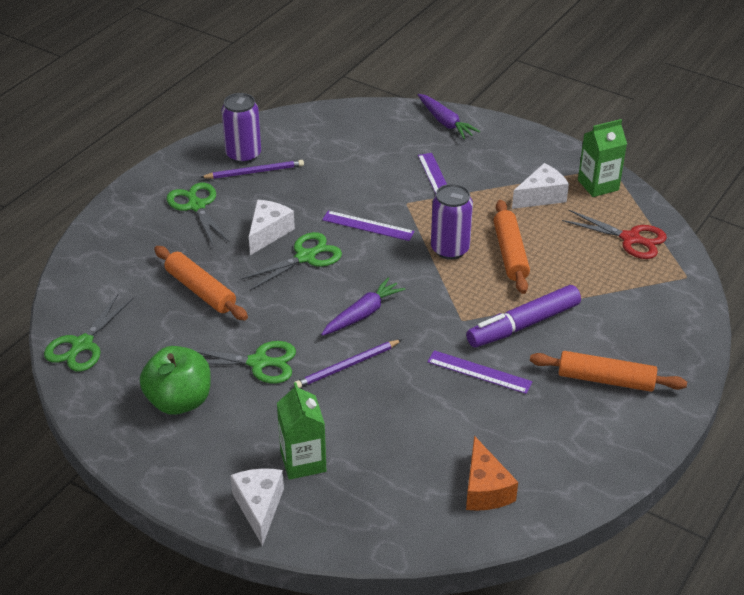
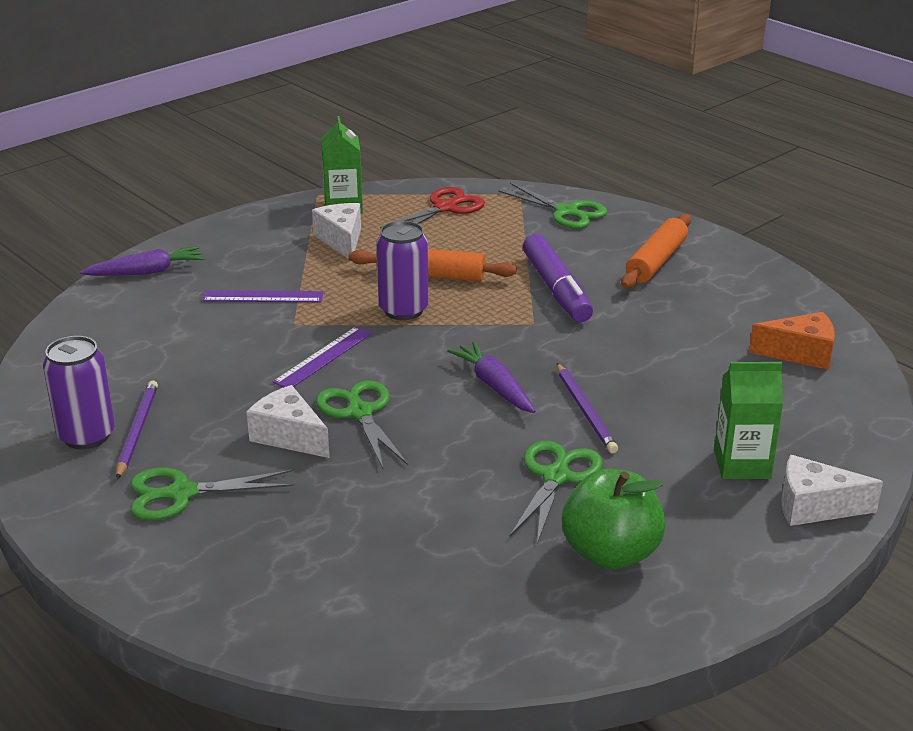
camera: 75 degrees left, 10 degrees down
(81, 345) = (458, 642): green scissors -> green scissors (567, 212)
(200, 290) = (385, 510): orange rolling pin -> none
(479, 372) = (623, 327): purple ruler -> none

